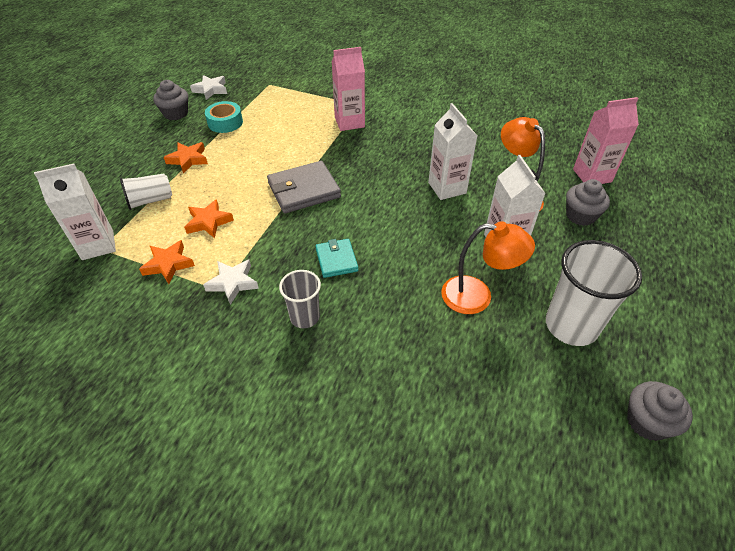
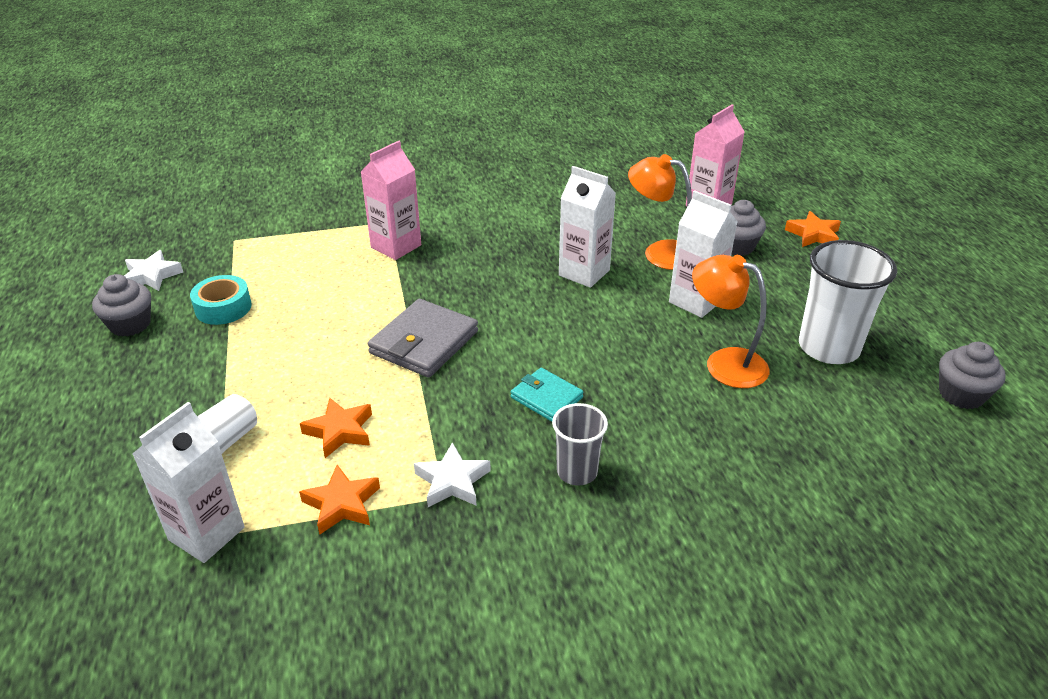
camera: 35 degrees left, 10 degrees down
(188, 159) = (220, 373): orange star -> orange star (813, 234)
(477, 296) = (724, 363): orange lamp -> orange lamp turned 120 degrees counterclockwise

